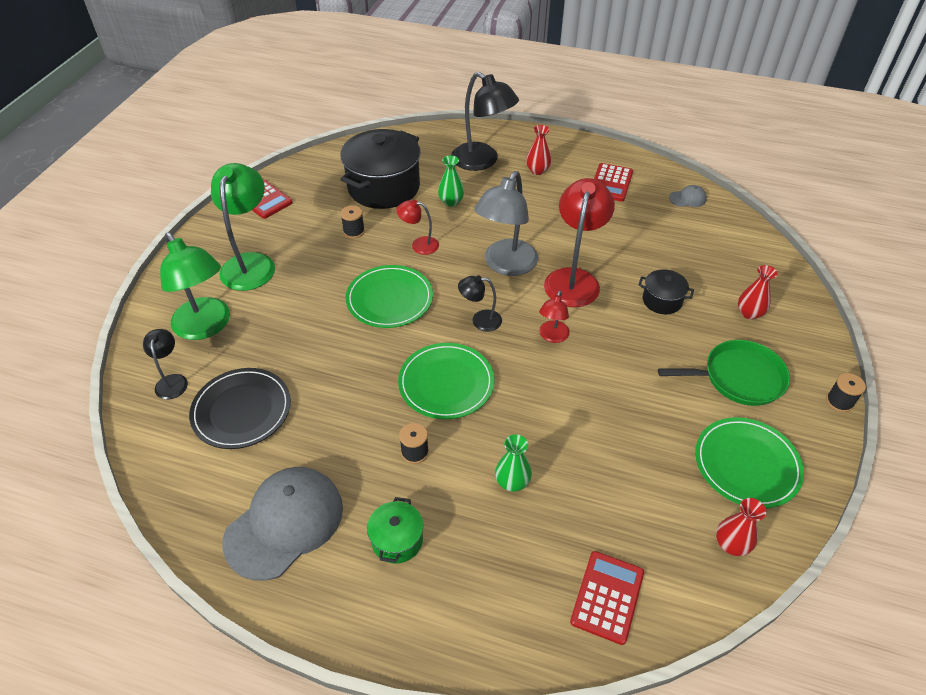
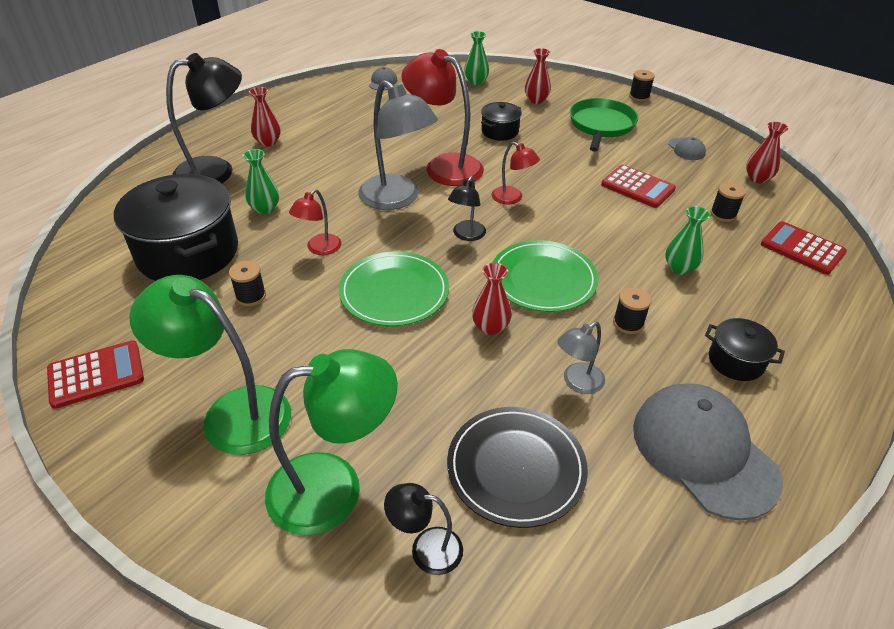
camera: 70 degrees left, 5 degrees down
(332, 429) = (577, 383): none -> grey lamp
(373, 363) = (490, 327): none -> red vase
(397, 540) = (736, 361): green pot -> black pot
(611, 183) = (327, 110): red calculator -> red calculator (637, 187)
(630, 513) = (723, 214): none -> black spool
(746, 464) = (686, 149): green plate -> grey cap
(747, 259) = (476, 81): none -> green vase

